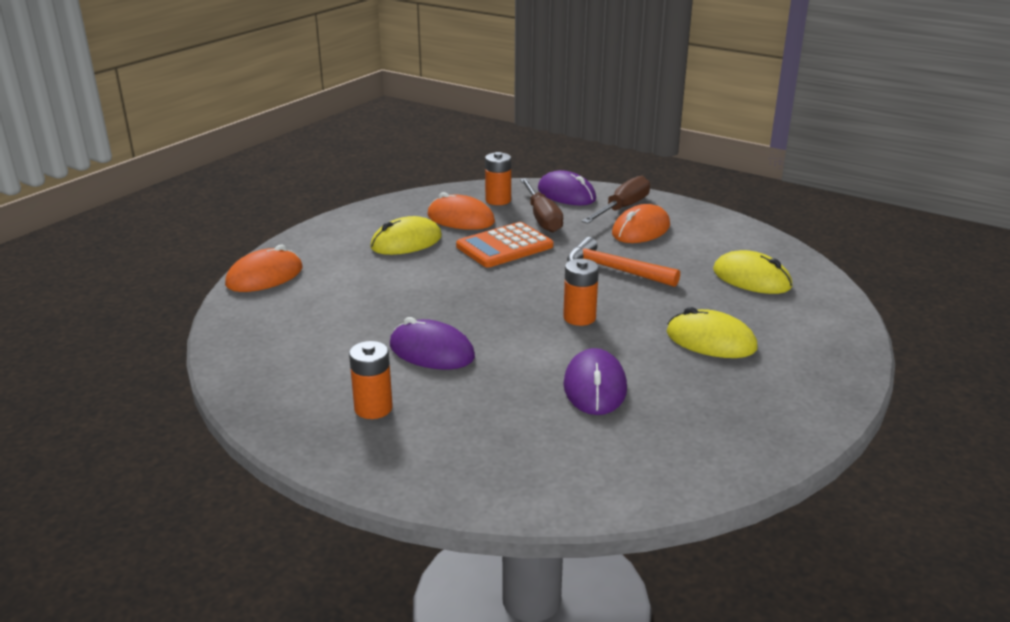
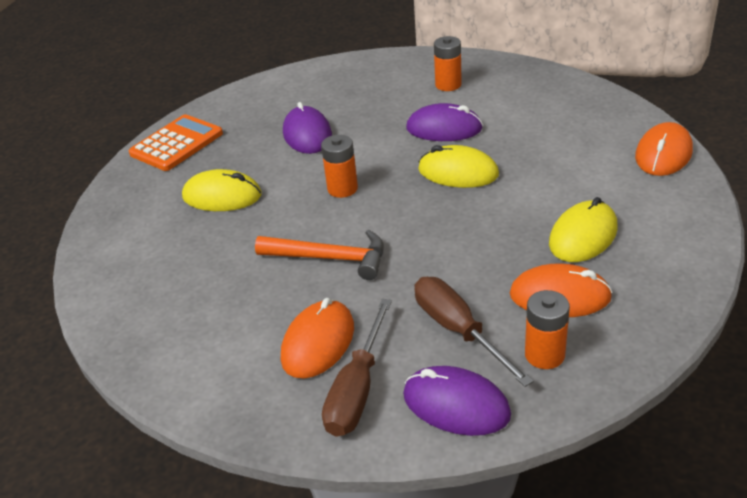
camera: 165 degrees right, 10 degrees up
(504, 246) = (469, 261): orange calculator -> orange calculator (176, 144)
(751, 278) = (178, 286): yellow mouse -> yellow mouse (458, 172)

